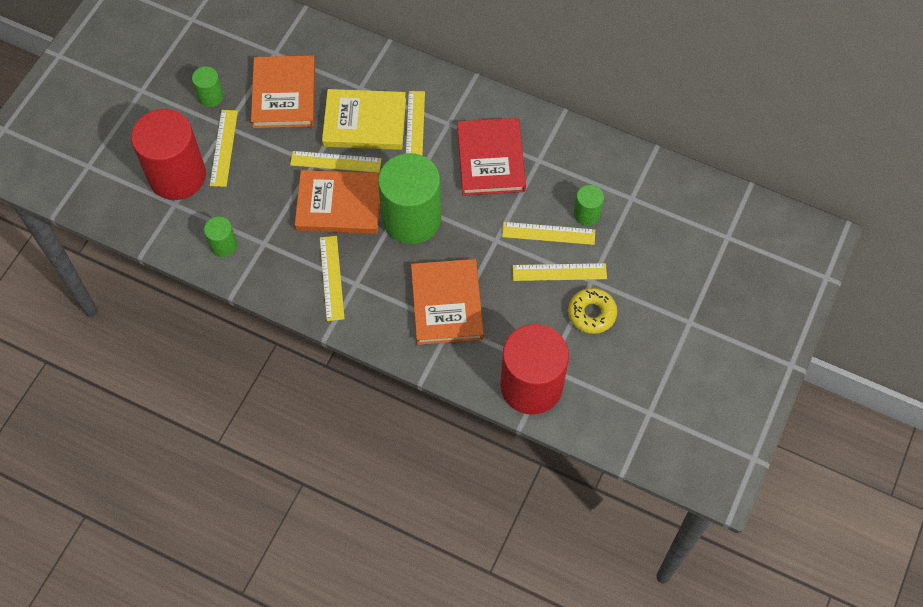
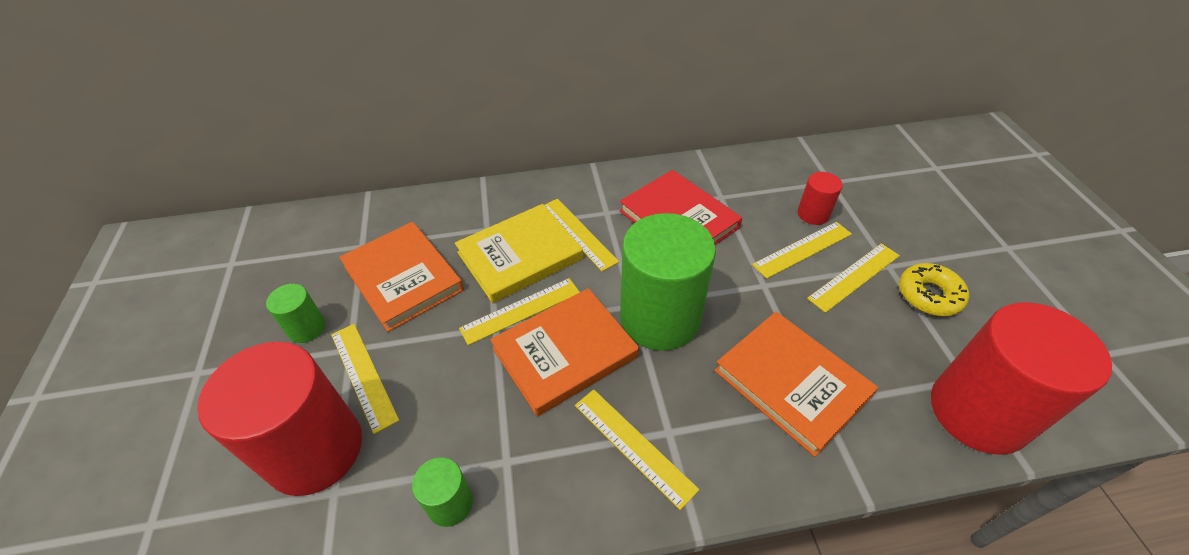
camera: 35 degrees left, 15 degrees down
(587, 214) = (813, 214): green cylinder -> red cylinder

